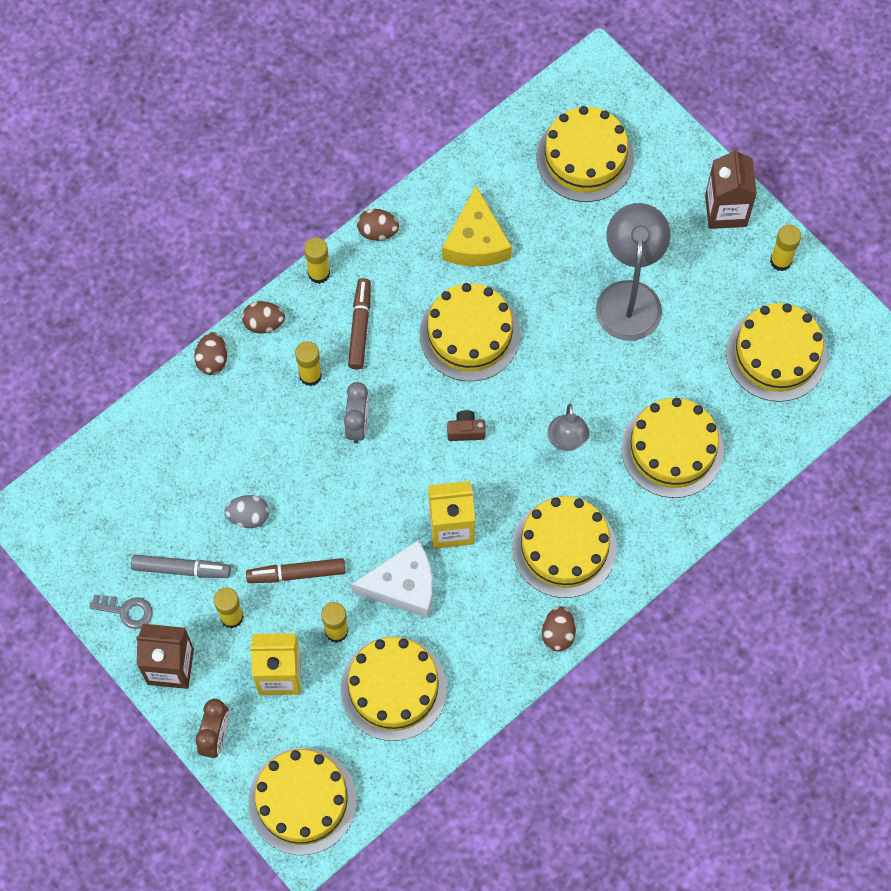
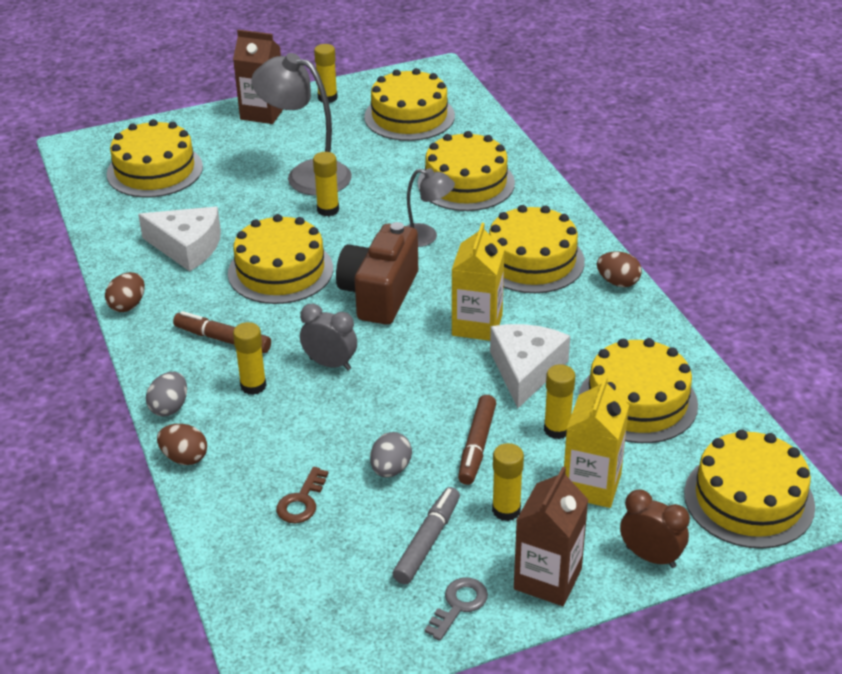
camera: 70 degrees left, 30 degrees down
(194, 464) = (302, 501): none -> brown key
(264, 323) = (169, 407): brown egg -> grey egg
(319, 273) = (142, 355): yellow glue stick -> yellow glue stick (328, 210)
(466, 430) = (379, 294): brown camera -> brown camera, size x2.40
(476, 241) = (187, 247): yellow cheese -> white cheese

